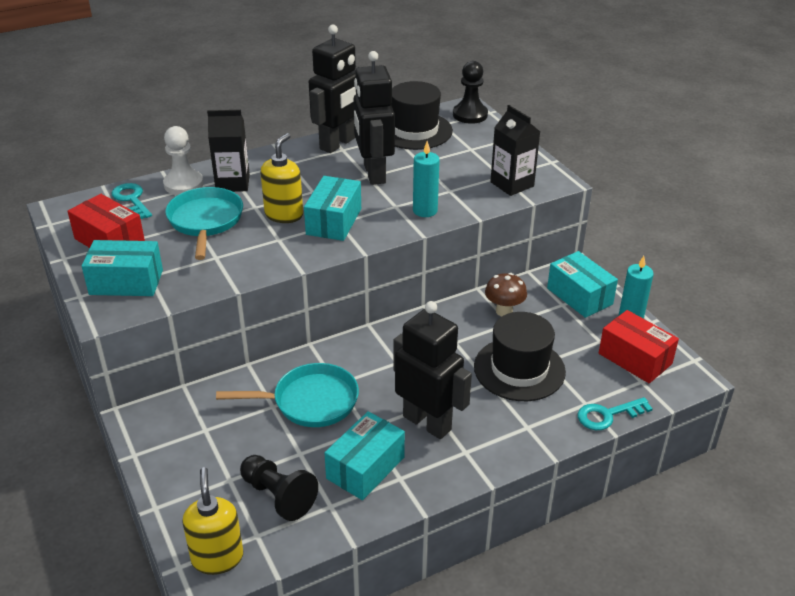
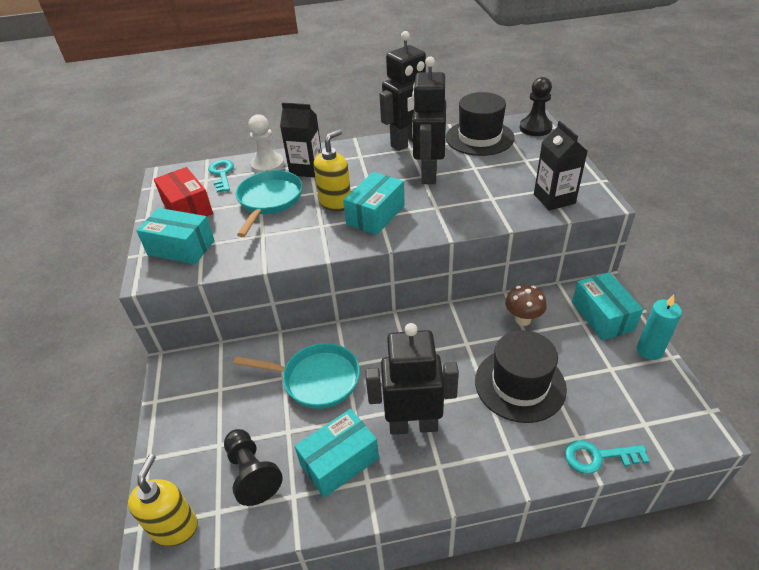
camera: 20 degrees right, 5 degrees up
(425, 211) = (461, 215): turquoise candle -> none
(427, 422) = (413, 425): black robot -> black robot turned 60 degrees counterclockwise
(635, 359) = (643, 396): red box -> none

